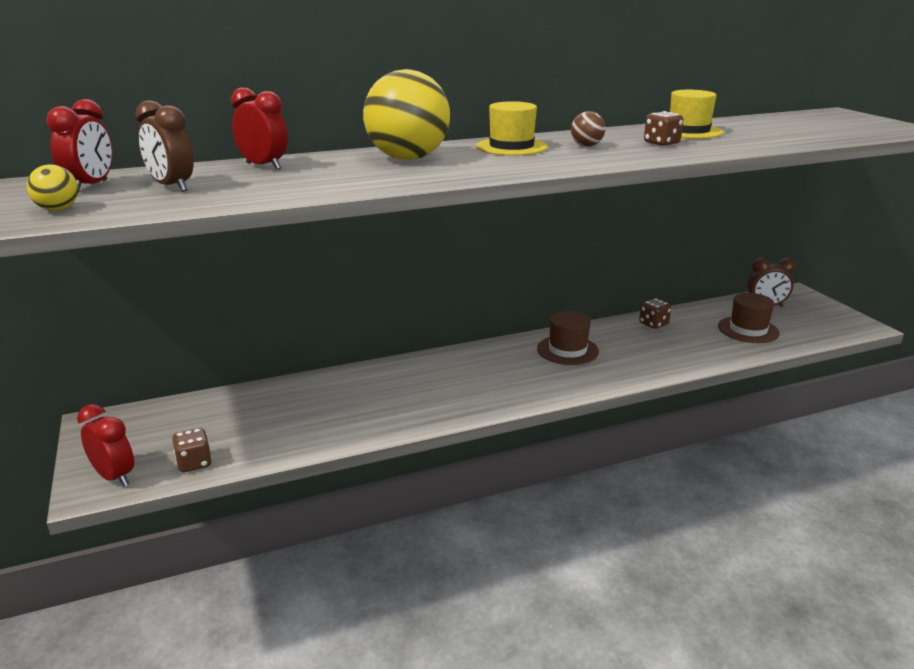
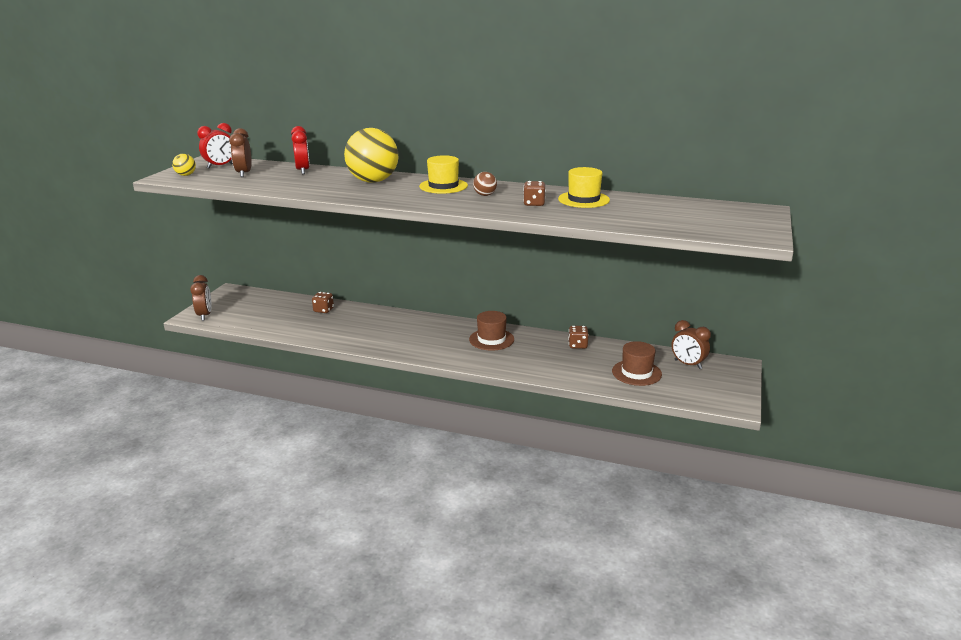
camera: 40 degrees right, 0 degrees up
(114, 477) = (205, 315): red clock -> brown clock
(194, 463) = (237, 322): brown dice -> brown dice (323, 310)

